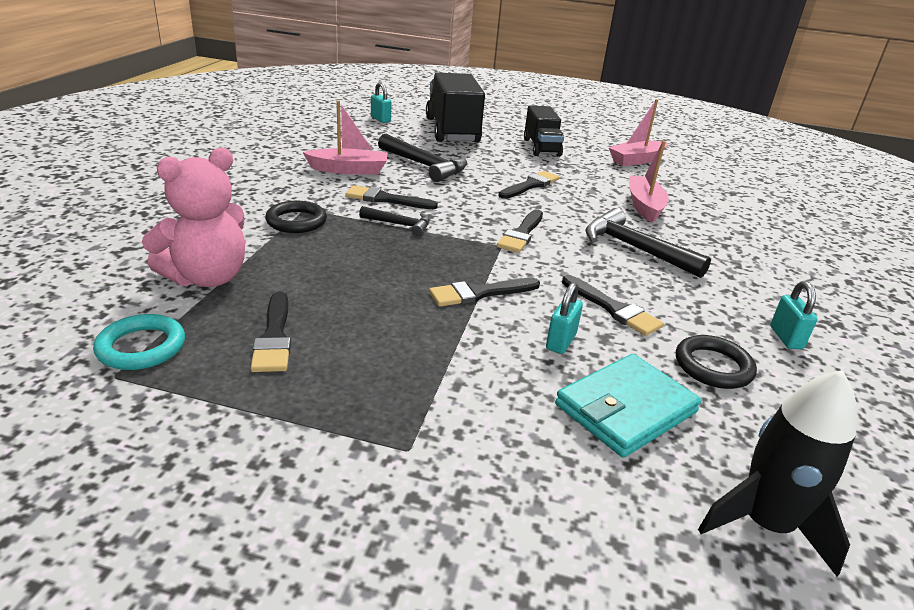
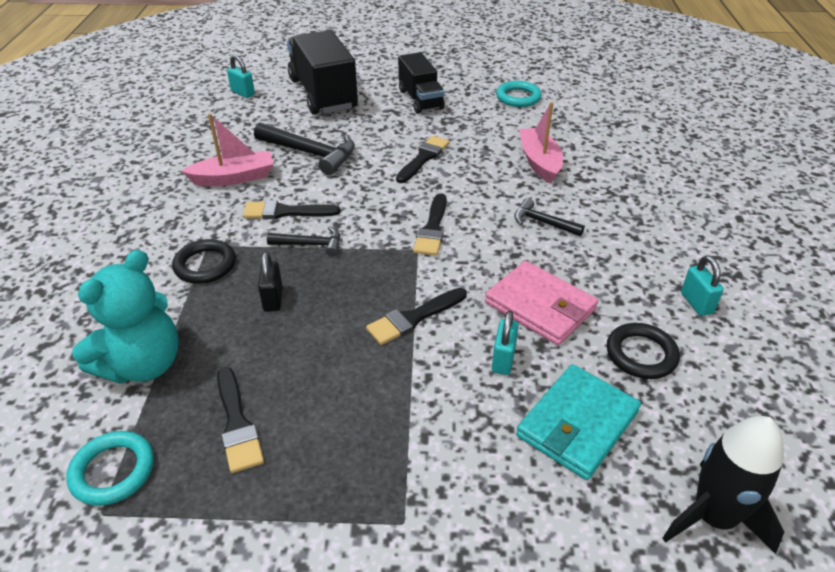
camera: 10 degrees left, 10 degrees up
(207, 277) = (143, 364): pink teddy bear -> turquoise teddy bear
(348, 255) = (273, 299): none -> black padlock
(613, 309) = (540, 306): black brush -> pink wallet
(635, 248) = (543, 222): black hammer -> black hammer, size x0.57
(636, 160) = (518, 97): pink boat -> turquoise ring

